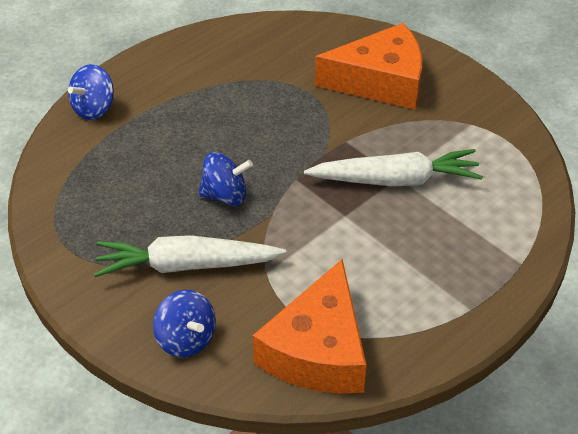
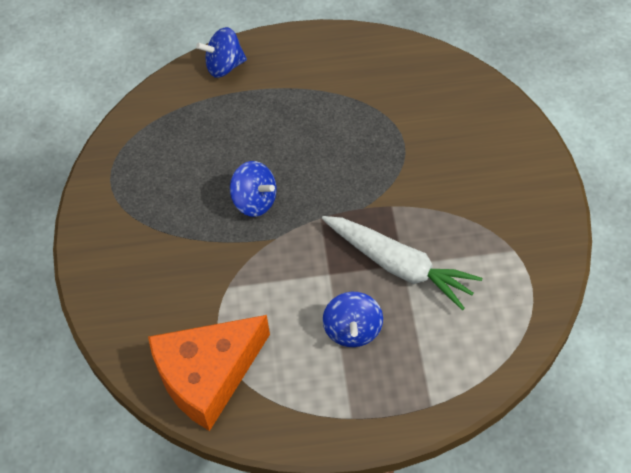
camera: 40 degrees right, 10 degrees up
(186, 265) = (176, 245): white carrot -> none
(186, 339) = (127, 306): blue spinning top -> blue spinning top (353, 330)
(380, 81) = (473, 164): orange cheese -> none

